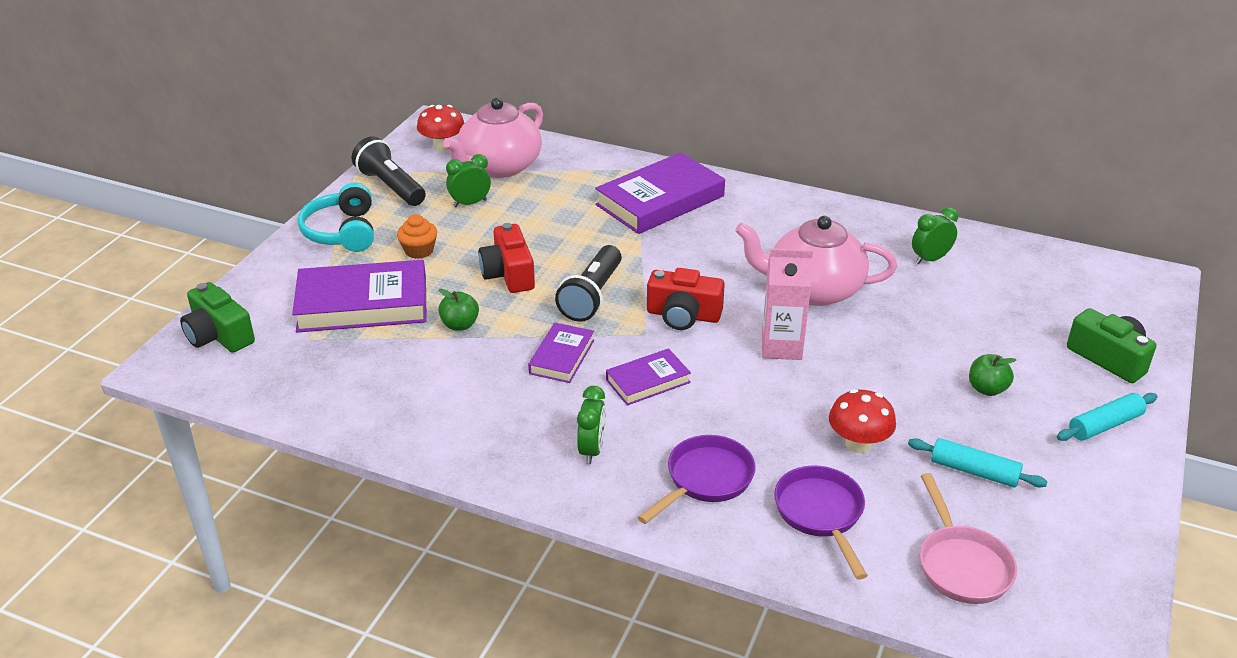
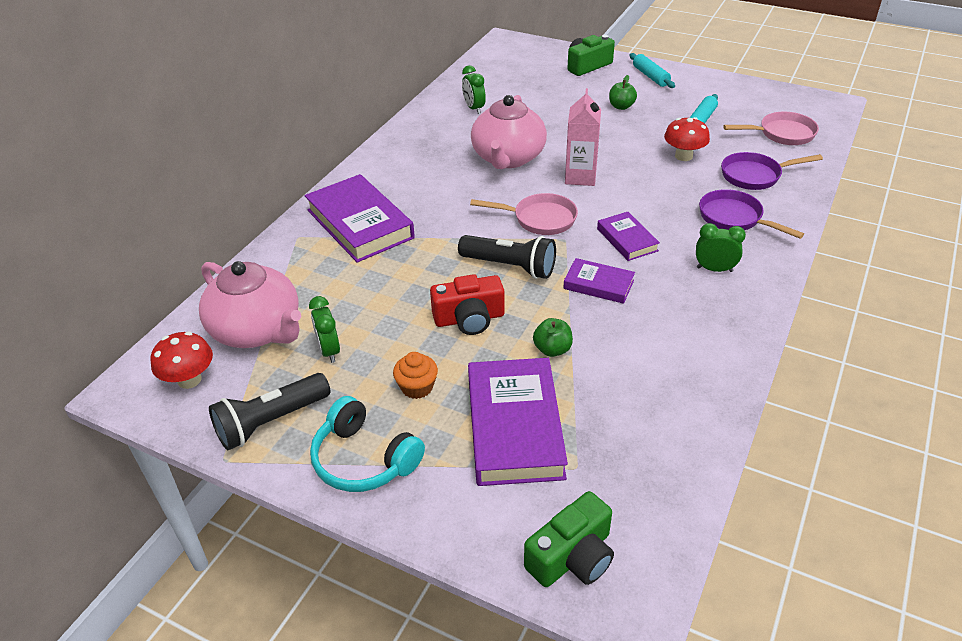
camera: 85 degrees left, 5 degrees up
(342, 232) = (364, 459): turquoise headphones -> turquoise headphones turned 45 degrees clockwise
(683, 315) = (540, 219): red camera -> pink pan

